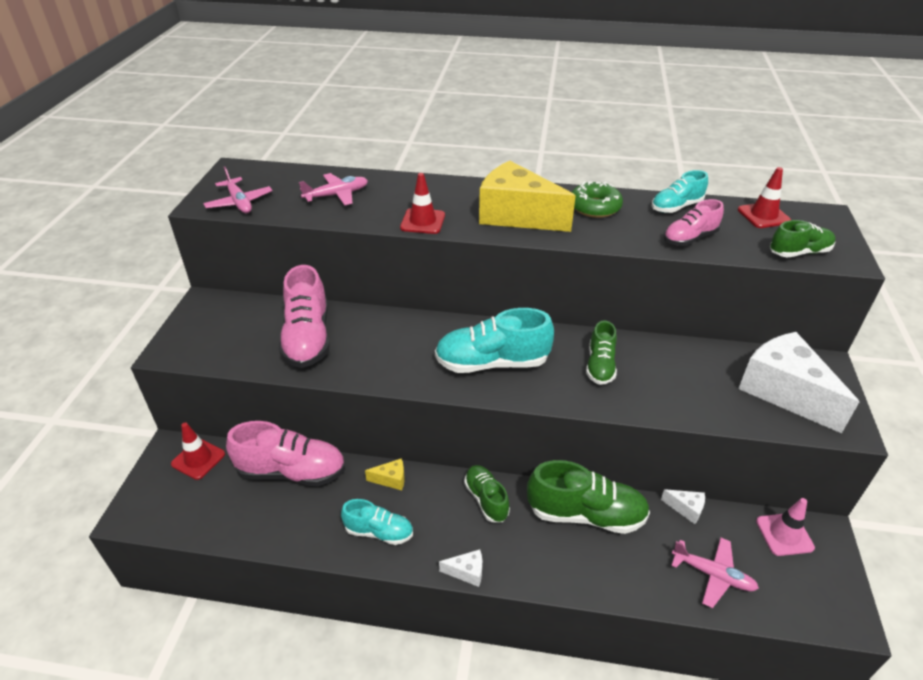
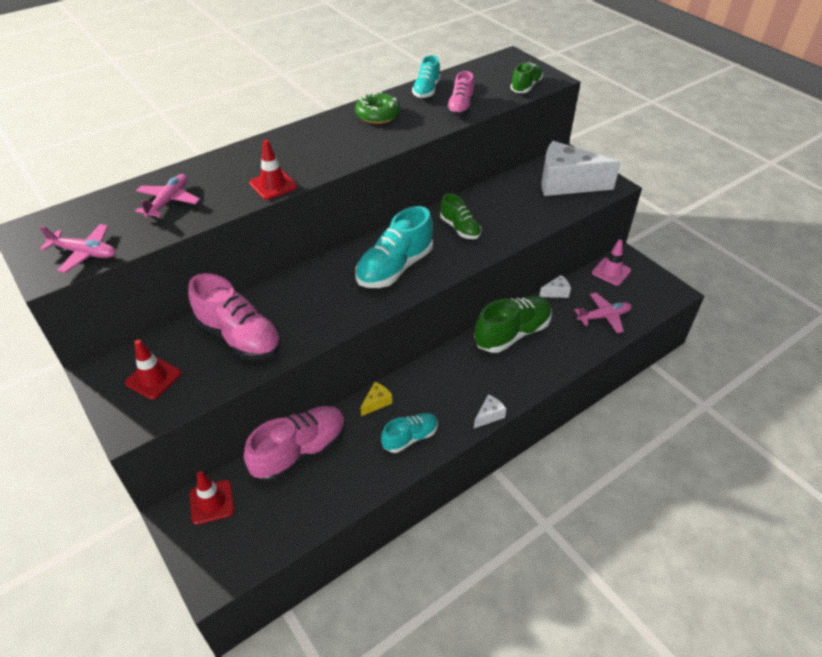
camera: 45 degrees left, 5 degrees up
(486, 499) = (449, 368): green shoe -> none
(516, 216) = (335, 146): yellow cheese -> none
(763, 215) = (480, 72): red traffic cone -> red traffic cone (153, 378)

